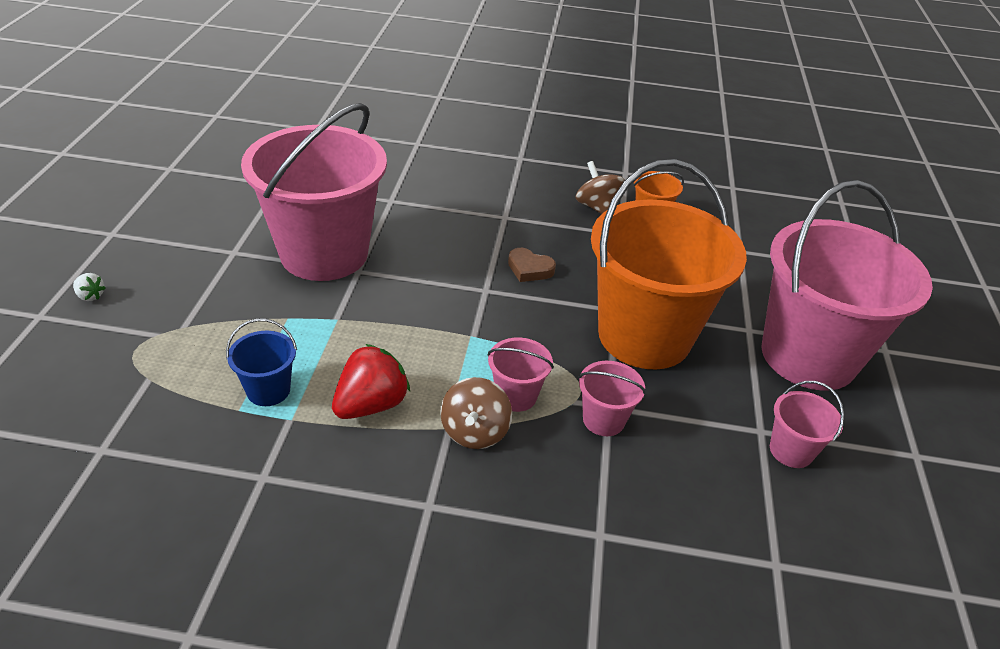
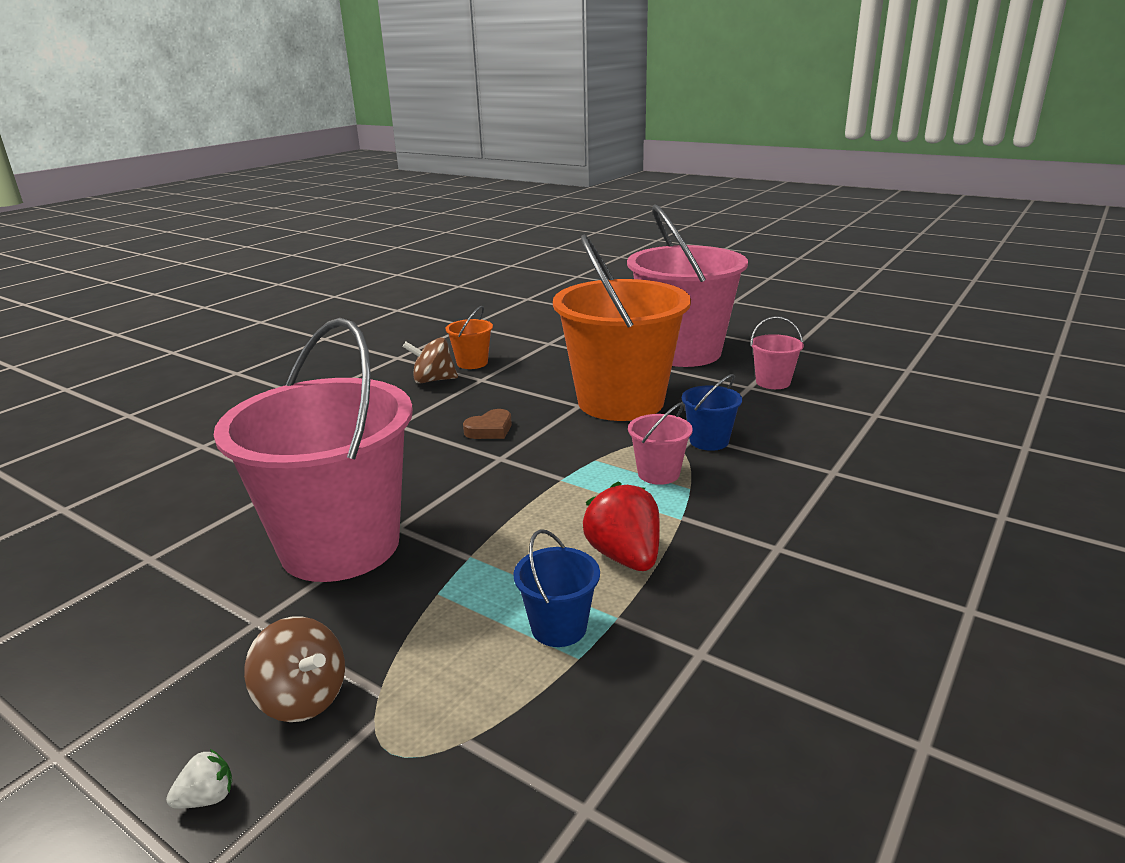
camera: 60 degrees left, 15 degrees down
(475, 432) = (693, 504): brown spinning top -> brown spinning top (303, 698)
(603, 420) = (709, 441): pink bucket -> blue bucket

